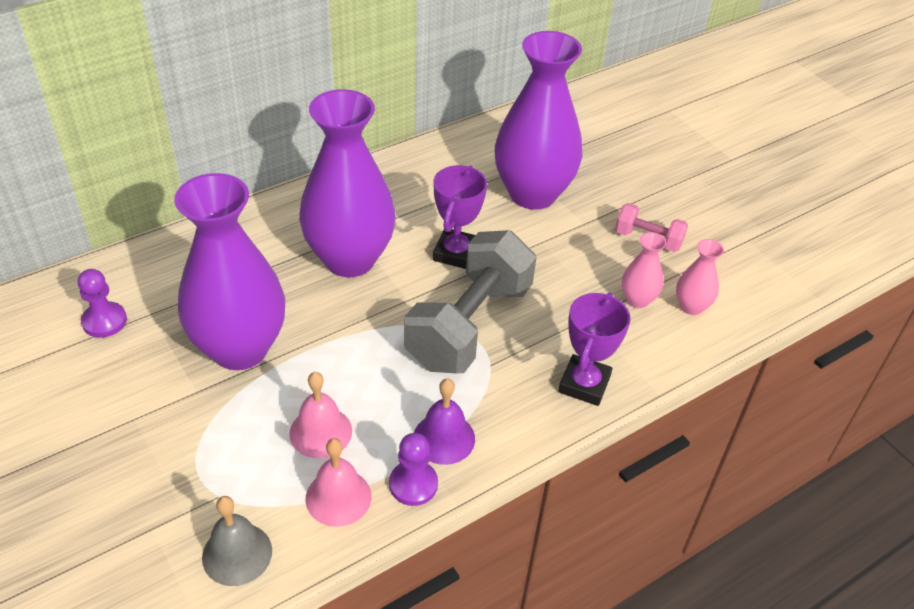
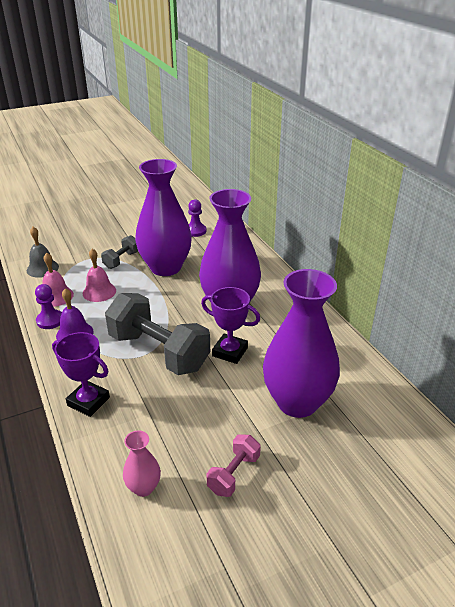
camera: 100 degrees right, 10 degrees down
(209, 420) = (121, 260): none -> grey dumbbell
(637, 300) = (160, 450): pink vase -> none

